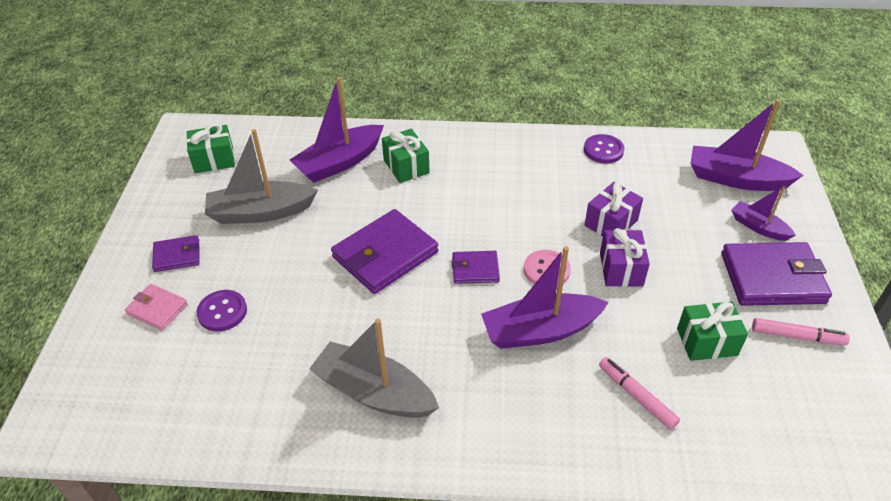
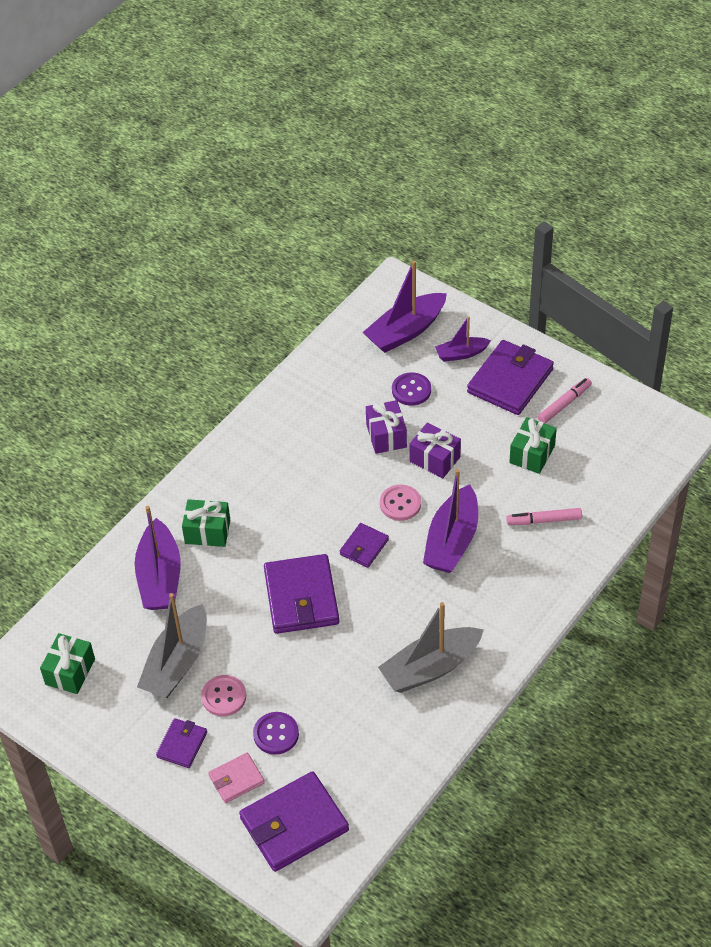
camera: 55 degrees left, 5 degrees up
(124, 376) = (294, 824): none -> purple wallet
(243, 257) = (224, 697): none -> pink button
(603, 150) = (304, 389): purple button -> purple button (411, 390)

